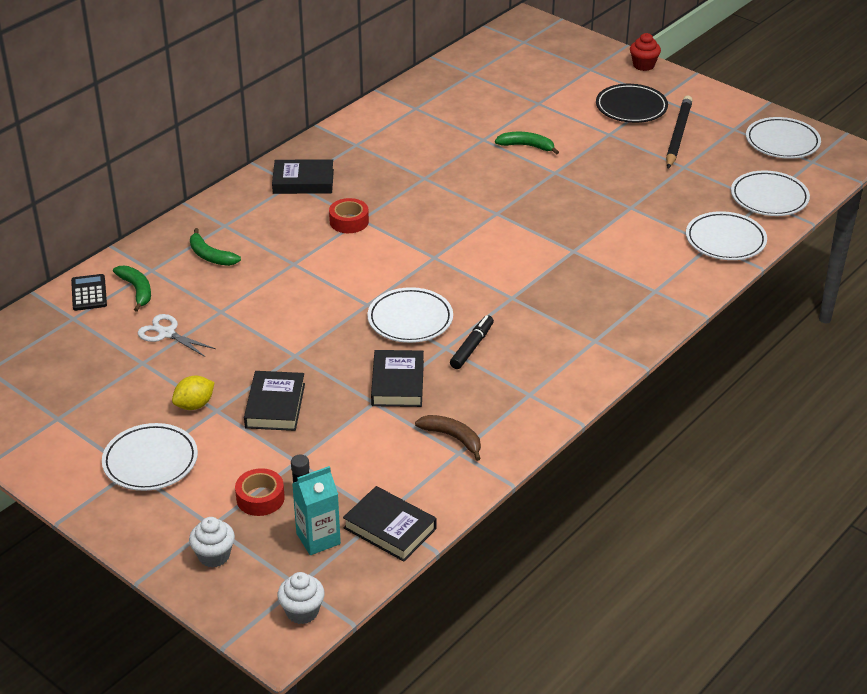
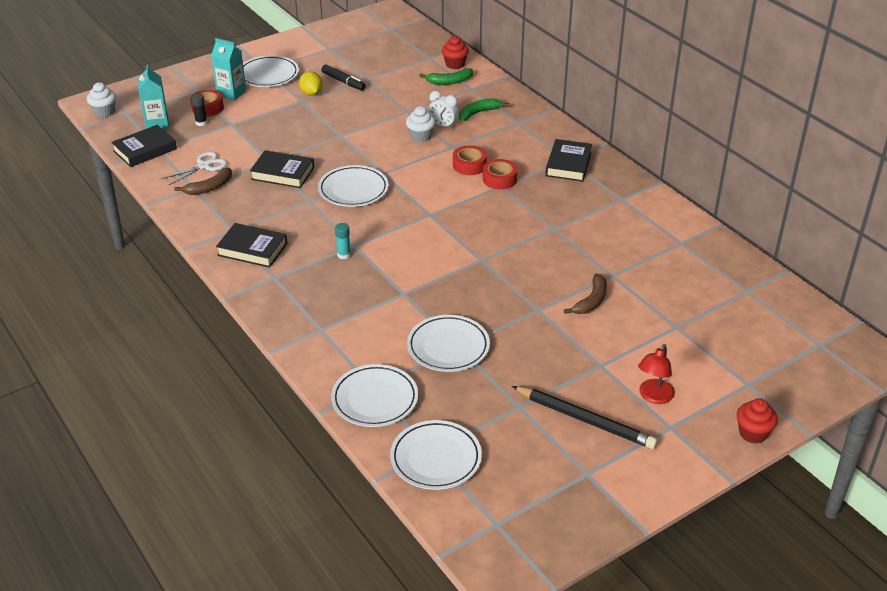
camera: 105 degrees right, 0 degrees up
(89, 293) = (455, 64): black calculator -> red cupcake
(166, 333) = (393, 89): white scissors -> white scissors (204, 166)
(212, 485) = (231, 93): none -> turquoise carton
(214, 556) = (172, 89): white cupcake -> white cupcake (420, 136)
(248, 277) = (443, 125): none -> white clock
(275, 405) = (291, 122): black book -> black book (252, 249)
(328, 245) = (469, 165): none -> red tape
(471, 347) = (303, 213): black marker -> black marker (343, 82)
(526, 146) = (591, 301): green banana -> brown banana
(532, 301) = (343, 255): none -> turquoise glue stick
(631, 107) = (653, 397): black plate -> red lamp
(782, 142) = (546, 509): white plate -> white plate (448, 347)

